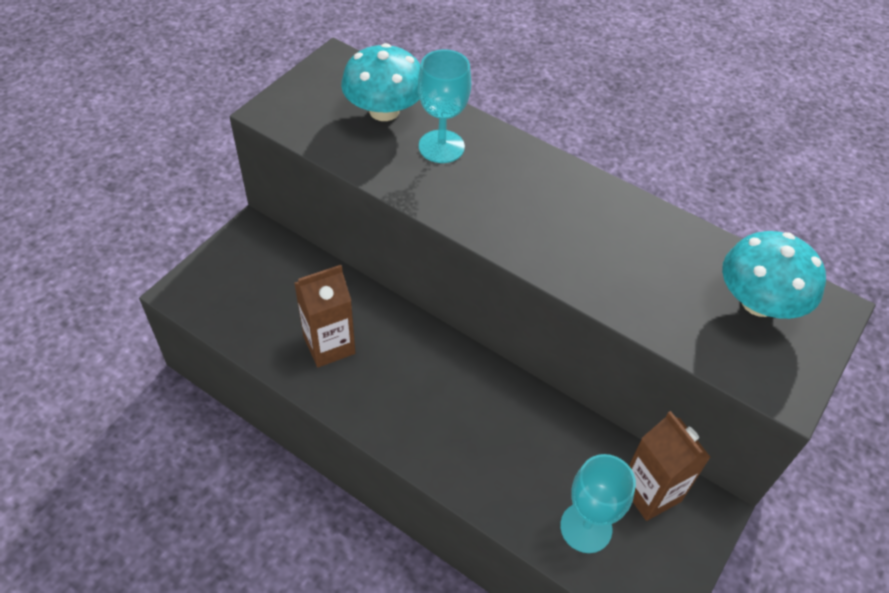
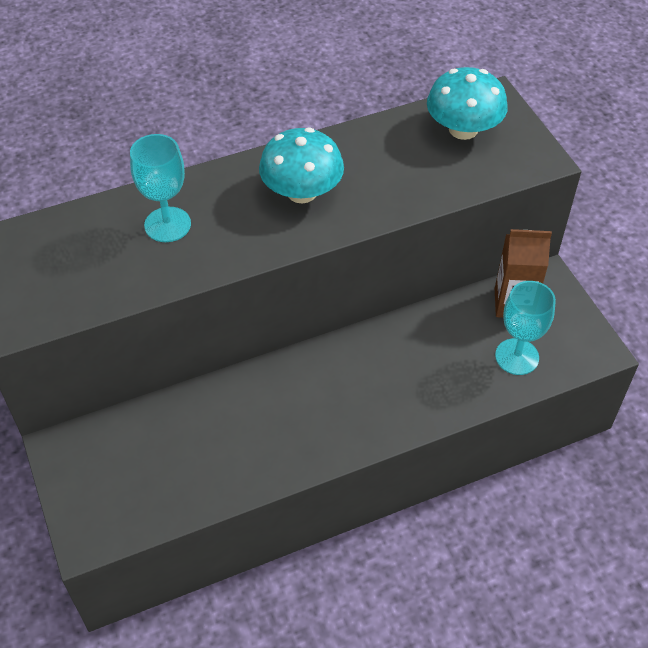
camera: 55 degrees left, 0 degrees up
(329, 345) = (240, 443): brown carton -> none
(384, 111) = (89, 242): turquoise mushroom -> turquoise mushroom (302, 192)

